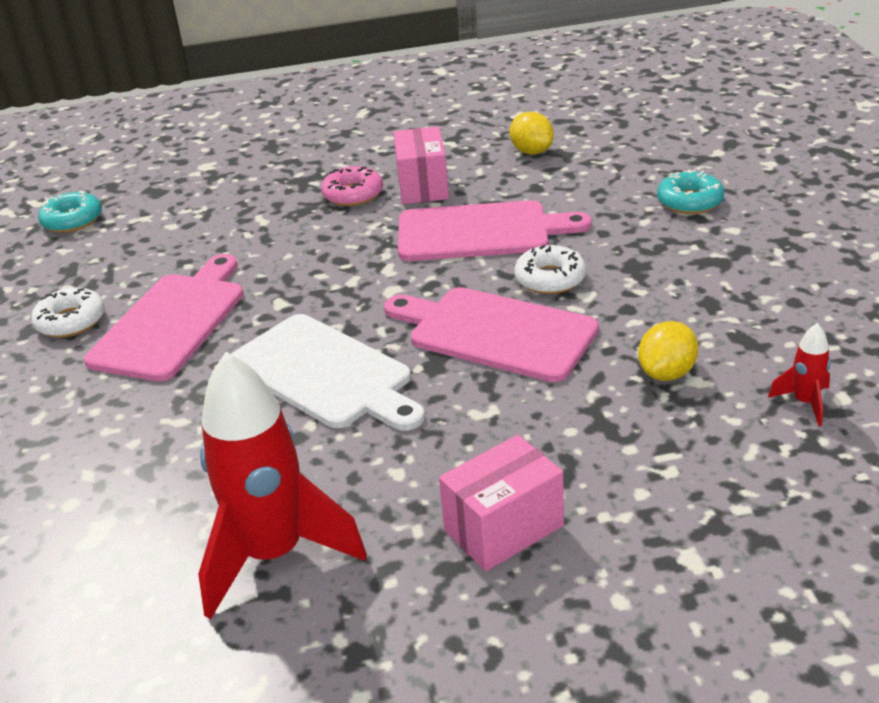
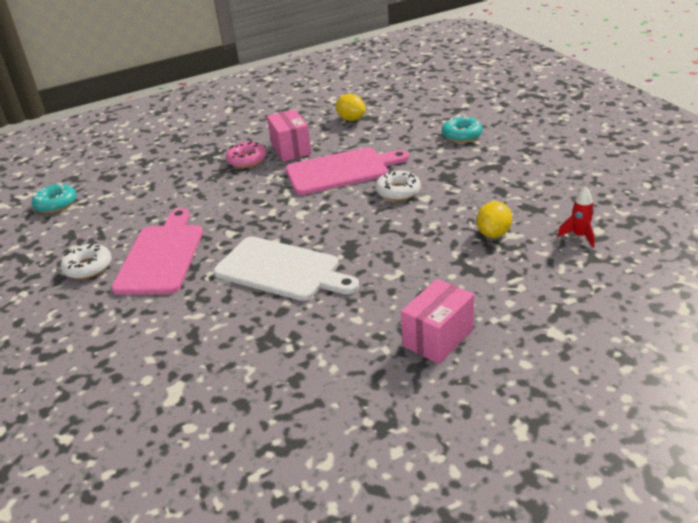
camera: 15 degrees left, 0 degrees up
(274, 555) = (301, 382): red rocket -> none
(496, 332) = (379, 228): pink cutting board -> none

